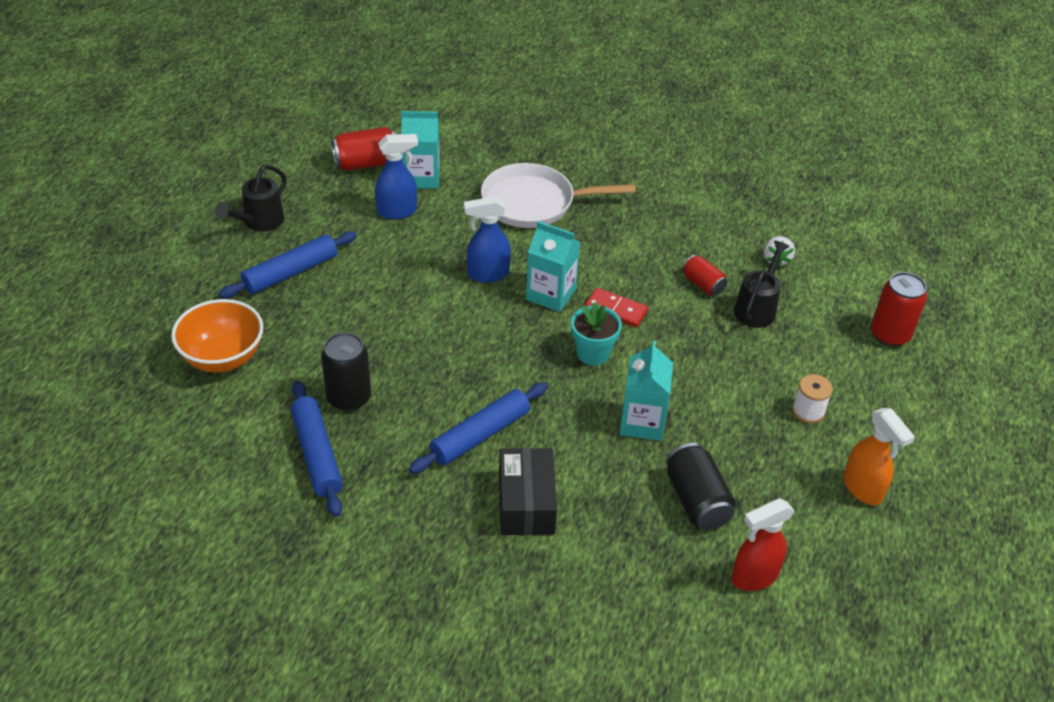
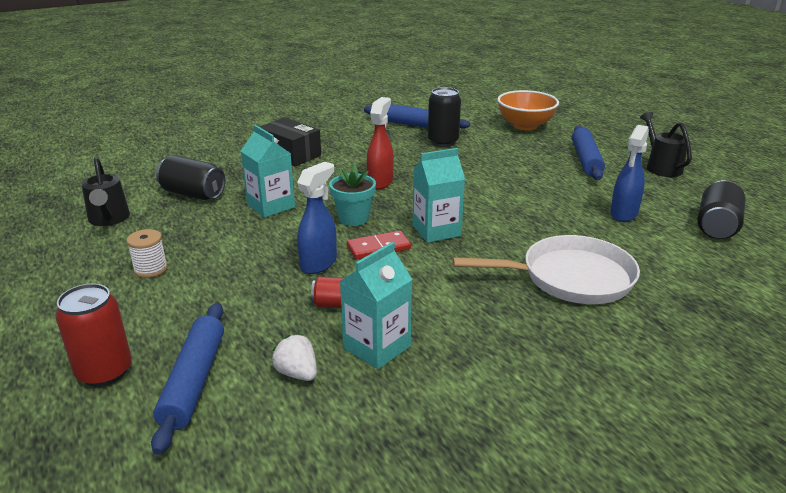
camera: 135 degrees right, 15 degrees down
(366, 163) = (716, 226): red can -> black can
(421, 178) = (668, 241): turquoise carton -> turquoise carton (377, 347)
(480, 435) = (355, 161): blue rolling pin -> blue rolling pin (194, 381)
(487, 274) = (495, 217): blue spray bottle -> blue spray bottle (319, 263)
(534, 203) = (569, 278): white pan -> white pan turned 45 degrees clockwise
(753, 577) = (126, 185): red spray bottle -> red spray bottle (380, 182)
(757, 308) = (267, 315): black watering can -> black watering can (109, 219)
(863, 489) = (71, 249): orange spray bottle -> none

